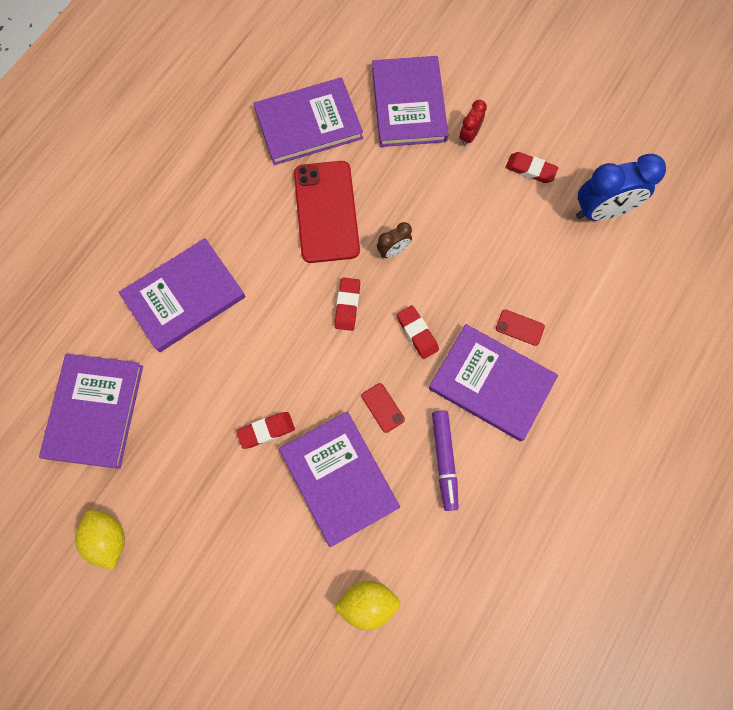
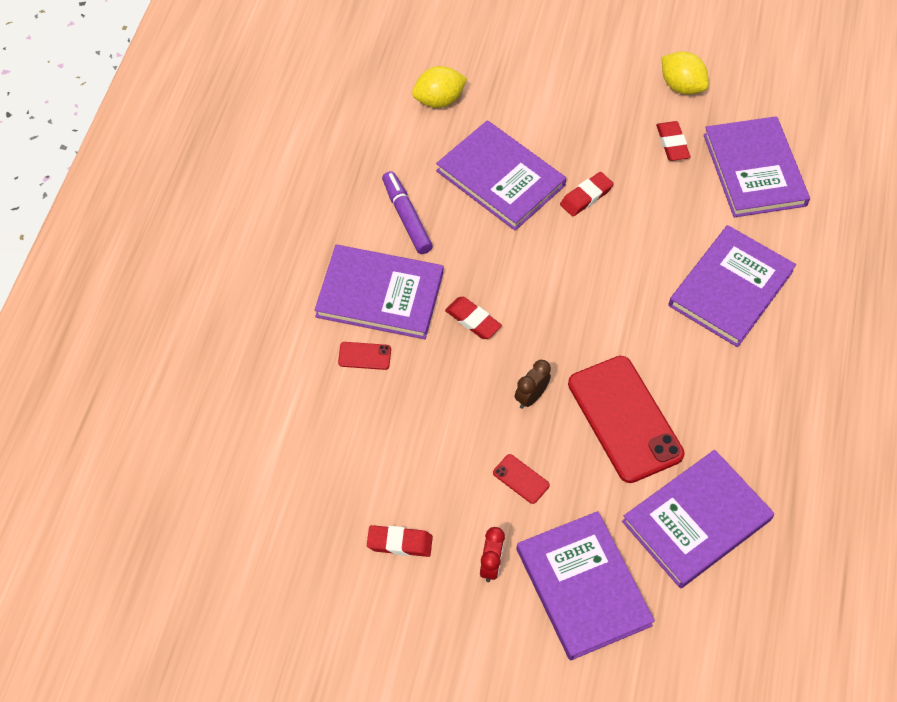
camera: 160 degrees right, 15 degrees down
(347, 305) = (557, 327): red eraser -> red eraser (672, 143)
(383, 407) = (482, 244): red phone -> red phone (521, 479)
(601, 211) = (299, 514): blue clock -> none

